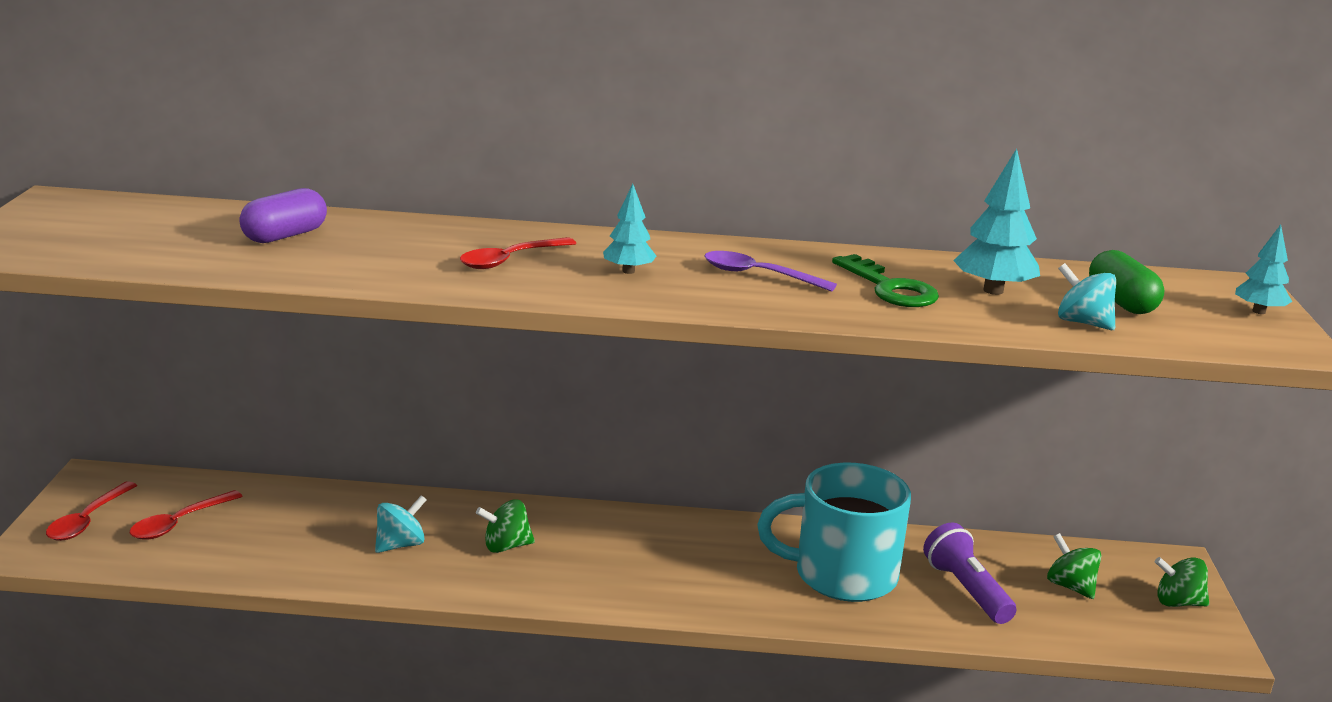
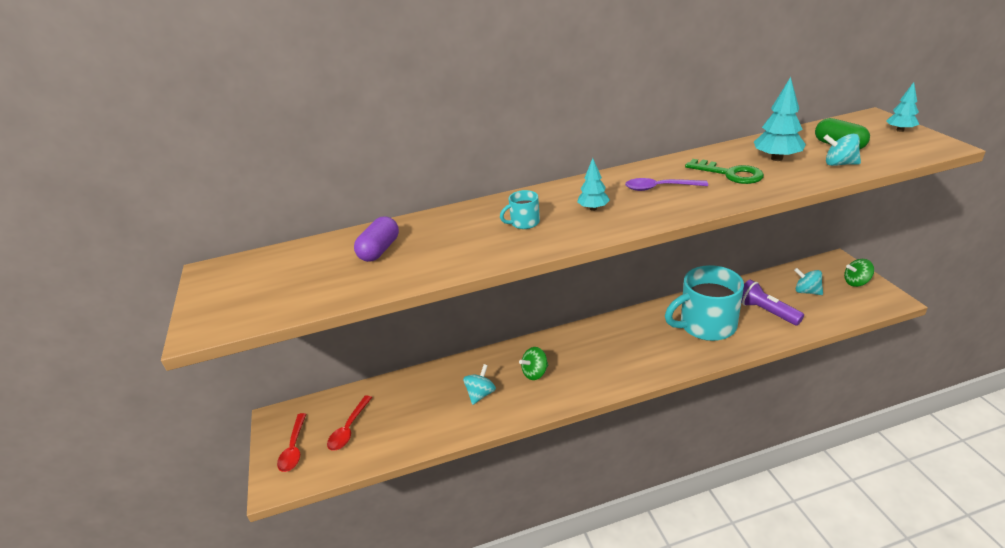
camera: 15 degrees left, 10 degrees up
(511, 260) = (524, 223): red spoon -> turquoise mug
(1070, 586) = (806, 291): green spinning top -> turquoise spinning top

